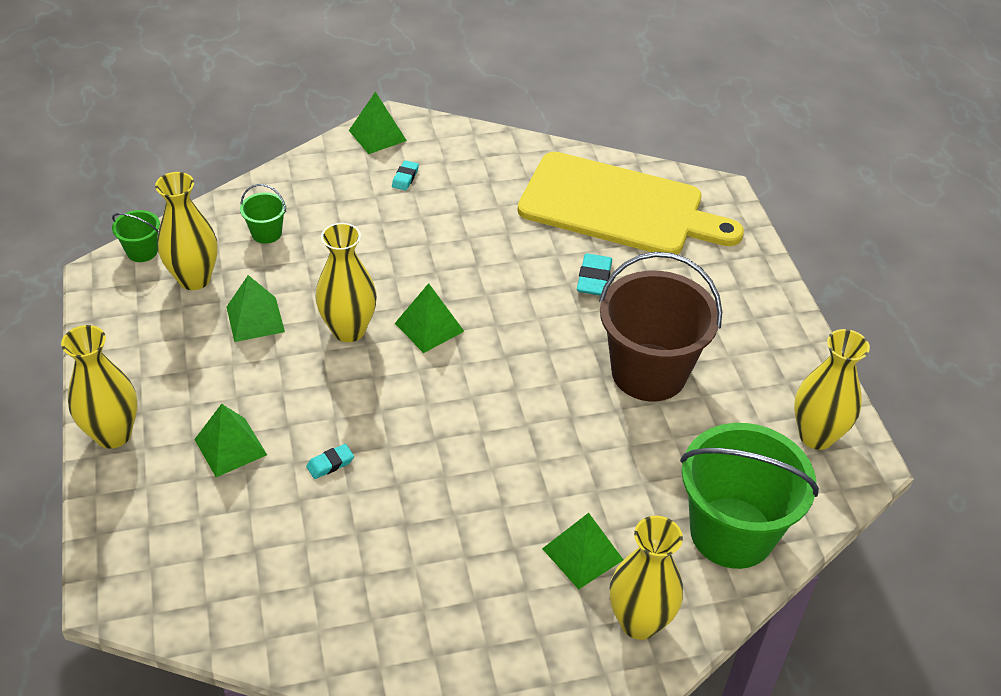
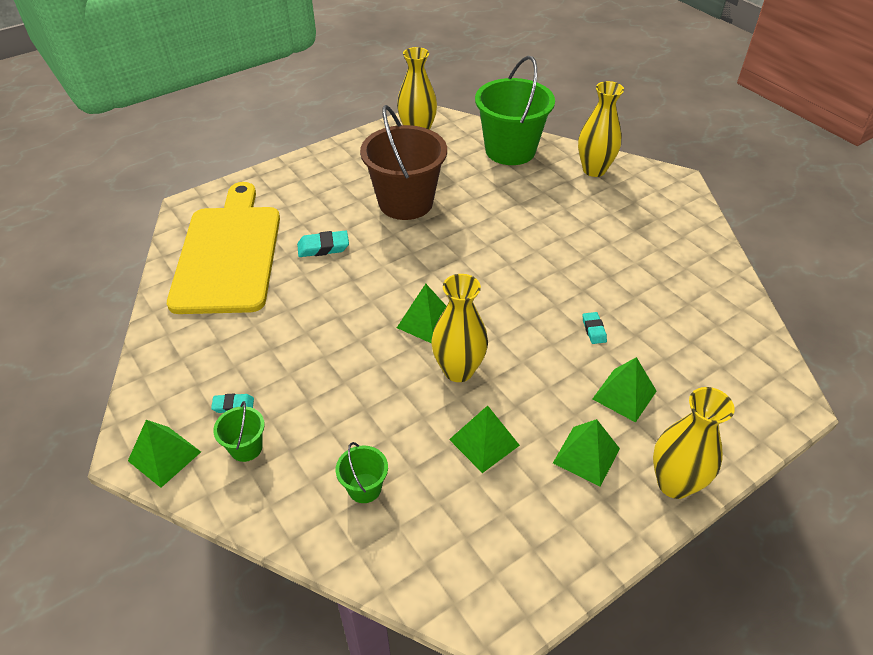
camera: 110 degrees left, 0 degrees up
(142, 251) = (446, 597): green bucket -> green bucket (246, 447)
(194, 279) = (460, 520): yellow vase -> none
(330, 464) = (594, 330): turquoise eraser -> turquoise eraser turned 45 degrees clockwise
(582, 554) = (569, 198): green pyramid -> green pyramid (586, 456)

